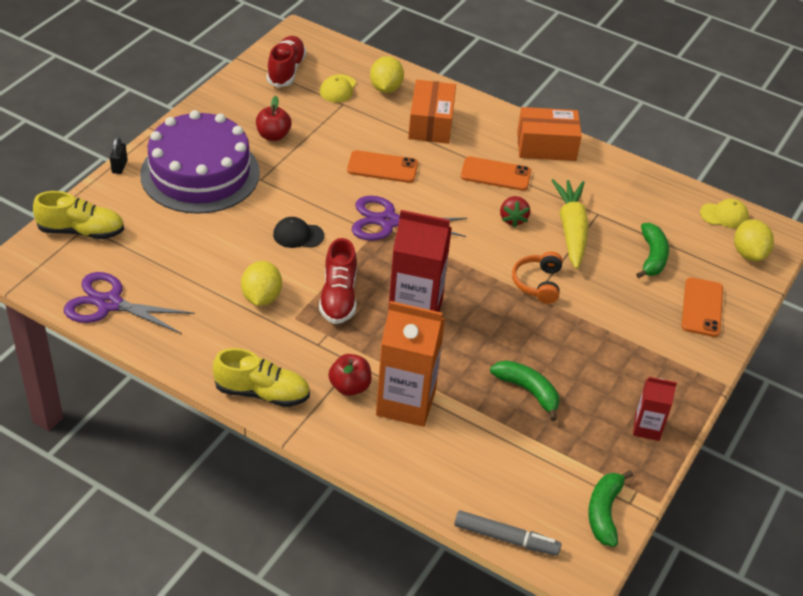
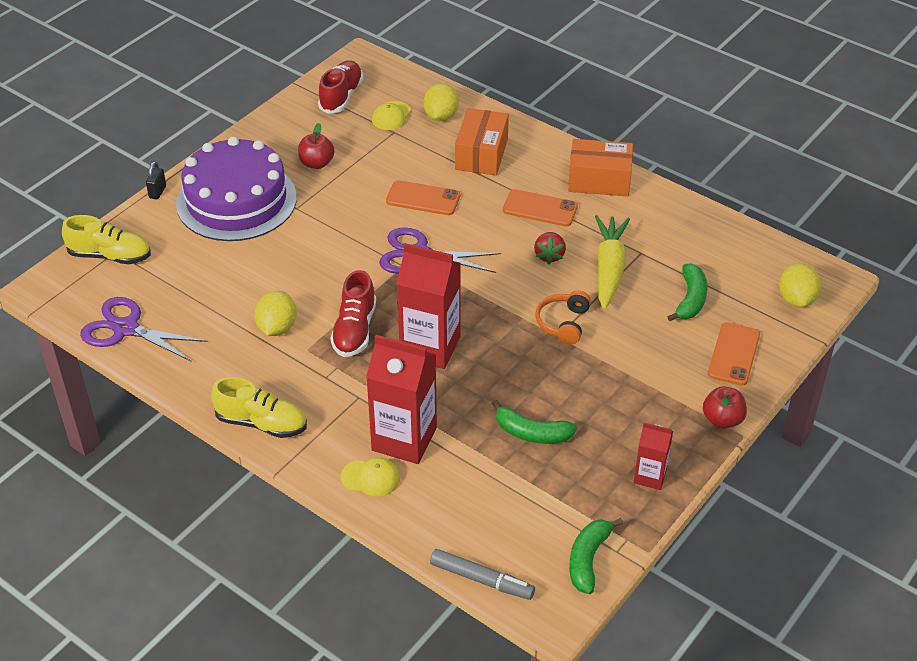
camera: 10 degrees right, 0 degrees up
(298, 235) = (324, 266): black cap -> none
(350, 386) = (350, 421): red apple -> red apple (722, 420)
(406, 403) = (404, 439): orange carton -> red carton
(528, 391) = (532, 433): green banana -> green banana turned 150 degrees clockwise
(724, 215) = (777, 258): yellow cap -> yellow cap (370, 478)

